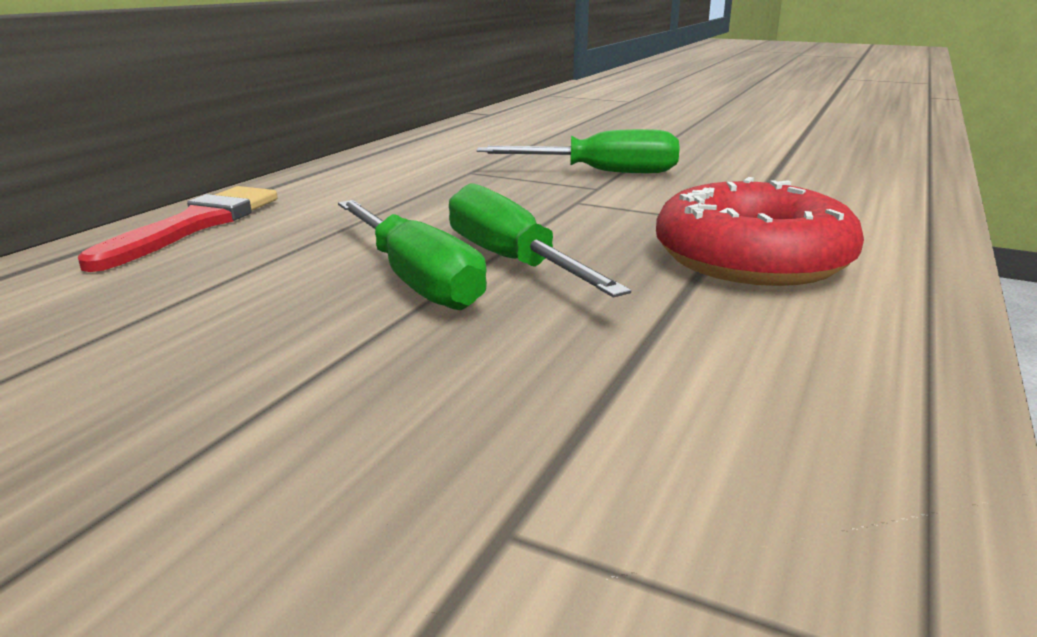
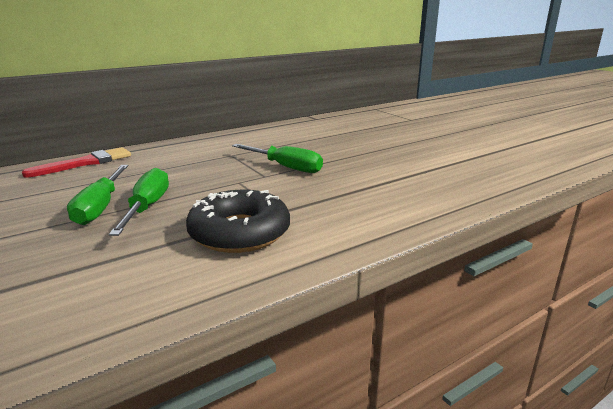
camera: 30 degrees right, 0 degrees up
(752, 258) = (239, 232): red donut -> black donut

